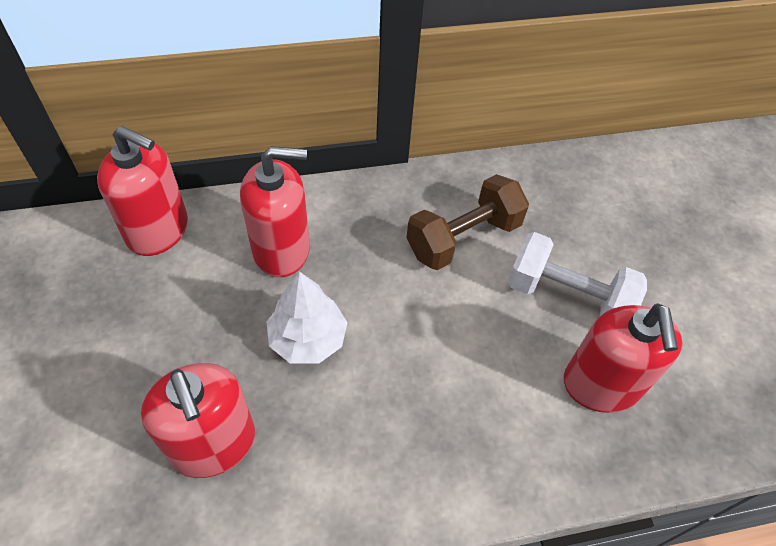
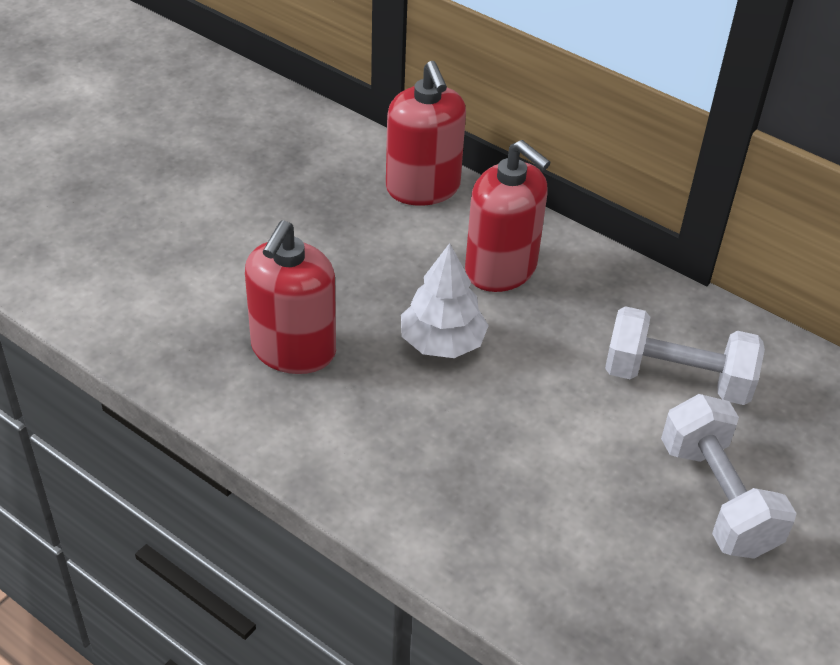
camera: 50 degrees right, 10 degrees down
(463, 238) = (677, 379): brown dumbbell -> white dumbbell
(601, 385) = (651, 580): red soap dispenser -> none

